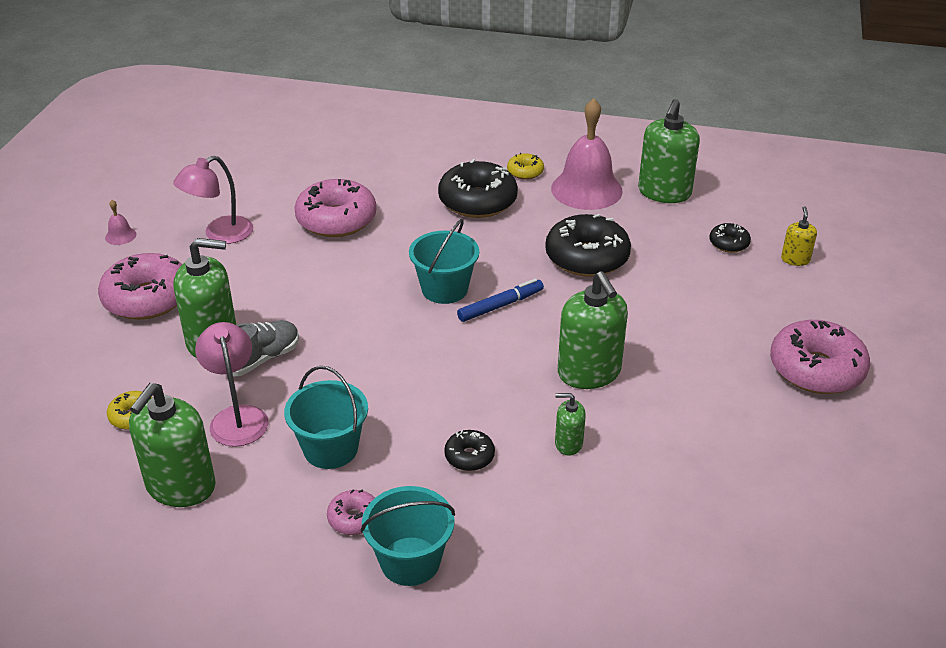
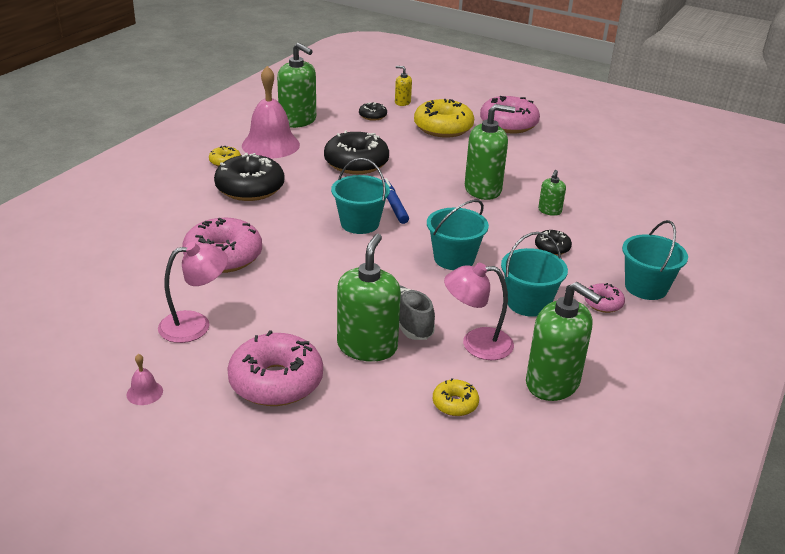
camera: 75 degrees left, 5 degrees down
(220, 234) = (195, 325): pink lamp -> pink lamp turned 90 degrees counterclockwise
(402, 373) = (454, 259): none -> turquoise bucket
(746, 309) = (443, 128): none -> yellow donut

